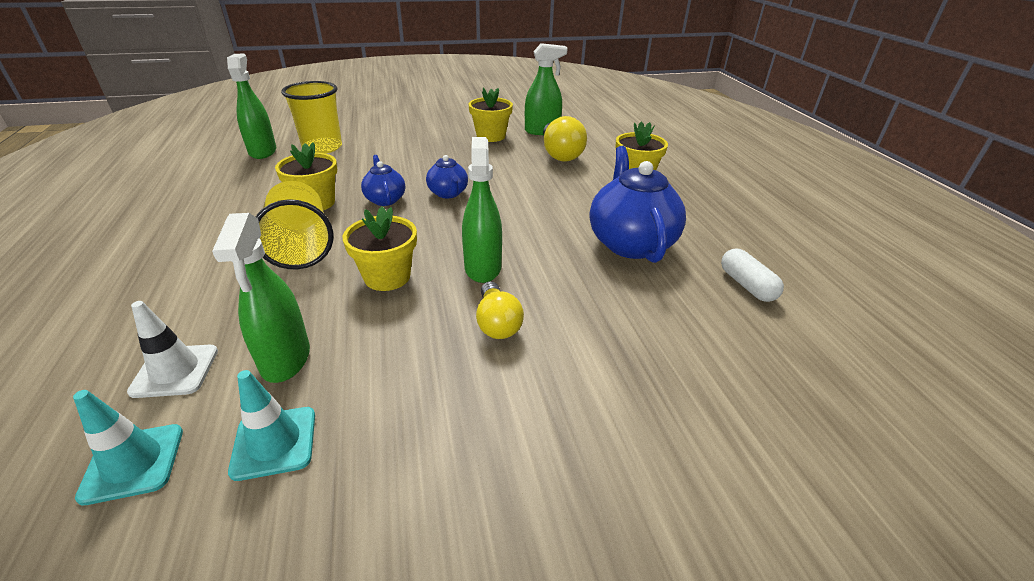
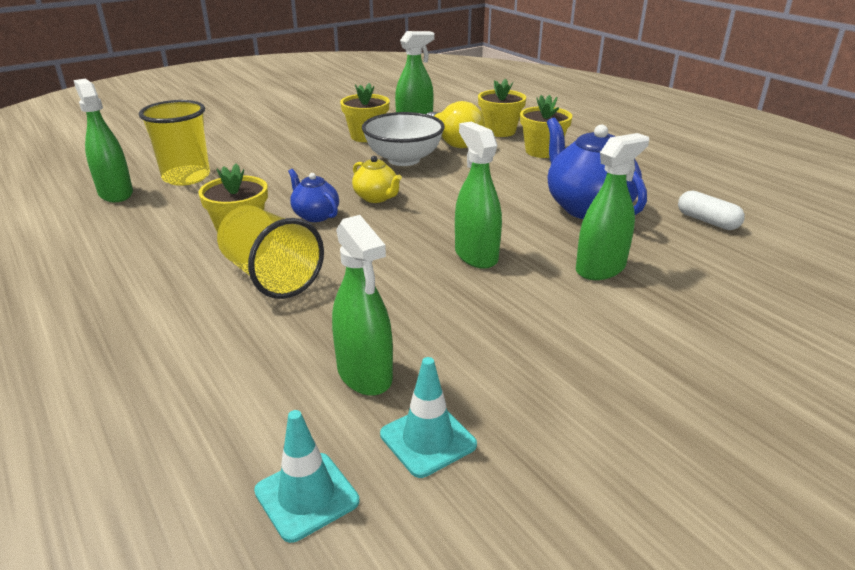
camera: 20 degrees left, 5 degrees down
(175, 371) = (260, 414): white traffic cone -> none
(387, 277) = (392, 283): yellow flower pot -> yellow flower pot (499, 131)
(448, 193) = (376, 198): blue teapot -> yellow teapot
(497, 323) = (533, 297): yellow light bulb -> none
(502, 163) = (403, 159): none -> white bowl
(588, 310) = (600, 268): none -> green spray bottle

